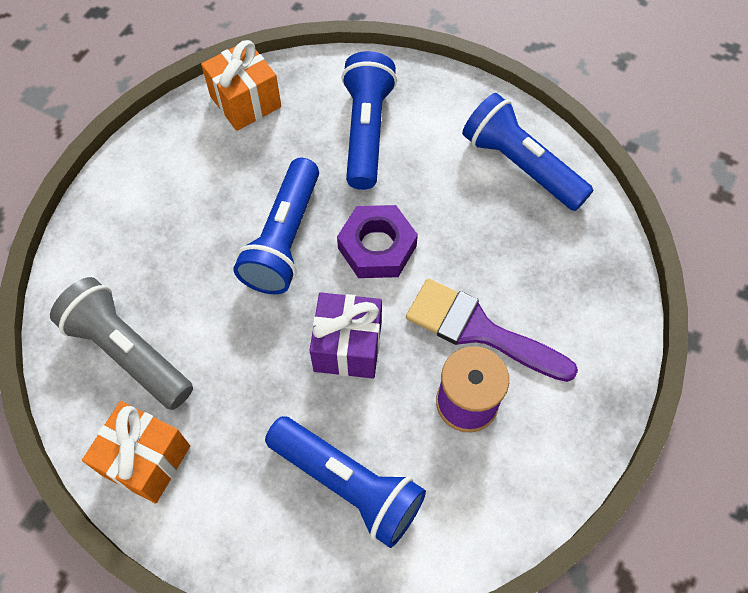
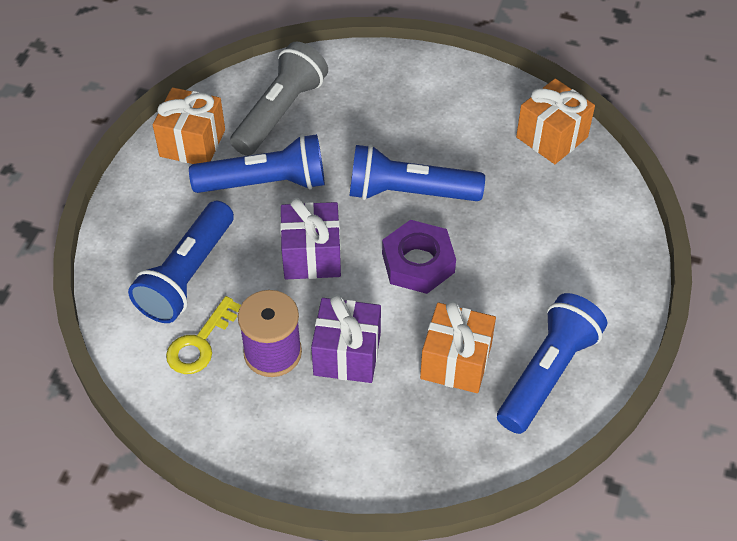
camera: 80 degrees right, 10 degrees down
(366, 131) = (548, 235): blue flashlight -> blue flashlight (265, 183)
(444, 478) = (200, 343): none -> yellow key
(478, 330) = (347, 354): purple brush -> purple gift
(499, 236) = (456, 362): none -> orange gift

